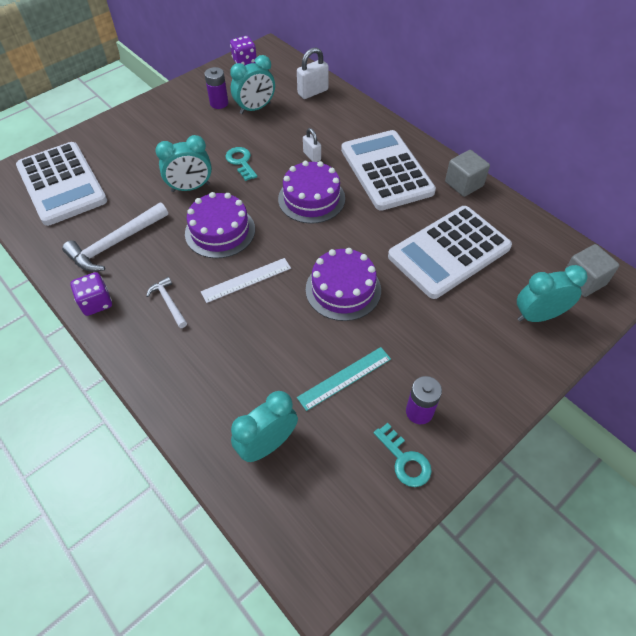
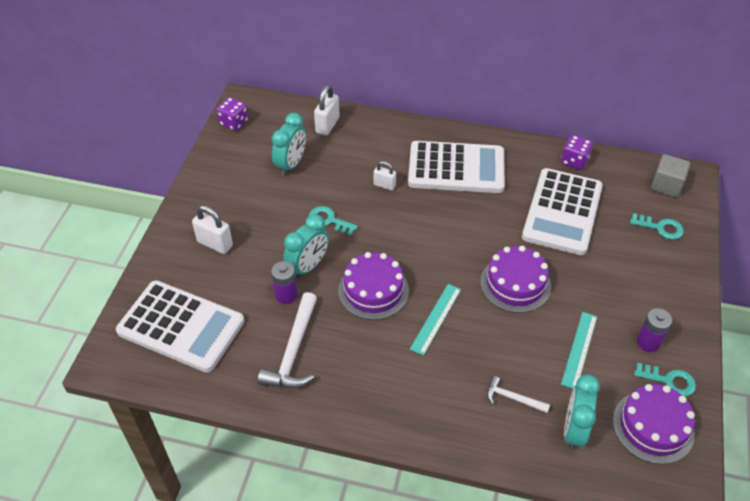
camera: 35 degrees left, 5 degrees down
(96, 303) = (332, 410): purple dice -> purple dice (574, 161)
(143, 139) = (215, 244): none -> white padlock
(168, 302) = (392, 373): white hammer -> white hammer (512, 398)
(219, 103) = (252, 175): purple battery -> purple battery (286, 295)
(246, 280) = (436, 318): white ruler -> turquoise ruler
(311, 198) = (420, 222): purple cake -> purple cake (653, 427)
(386, 171) = (456, 168): white calculator -> white calculator turned 150 degrees clockwise
(464, 184) = (523, 150): grey cube -> none
(538, 316) = (660, 228): turquoise clock -> turquoise key

